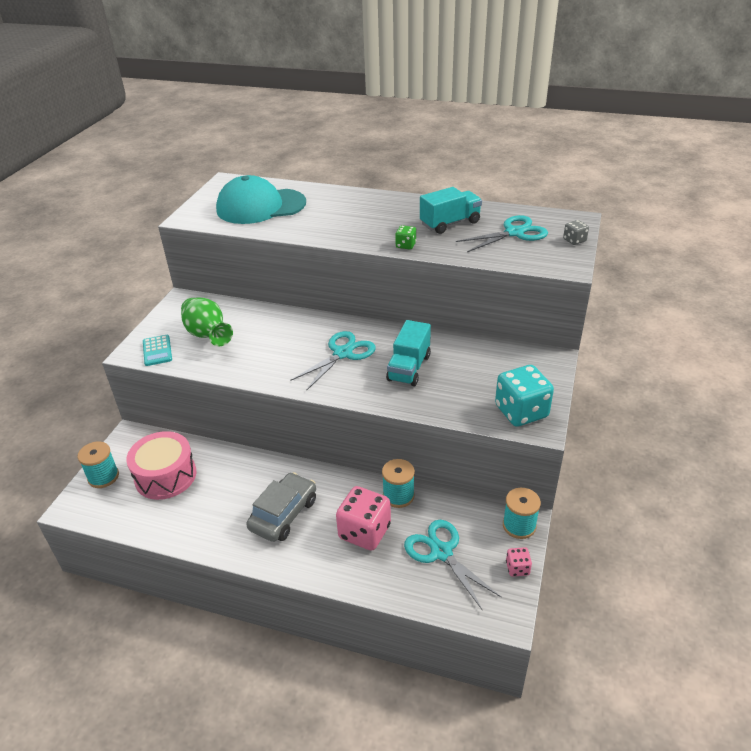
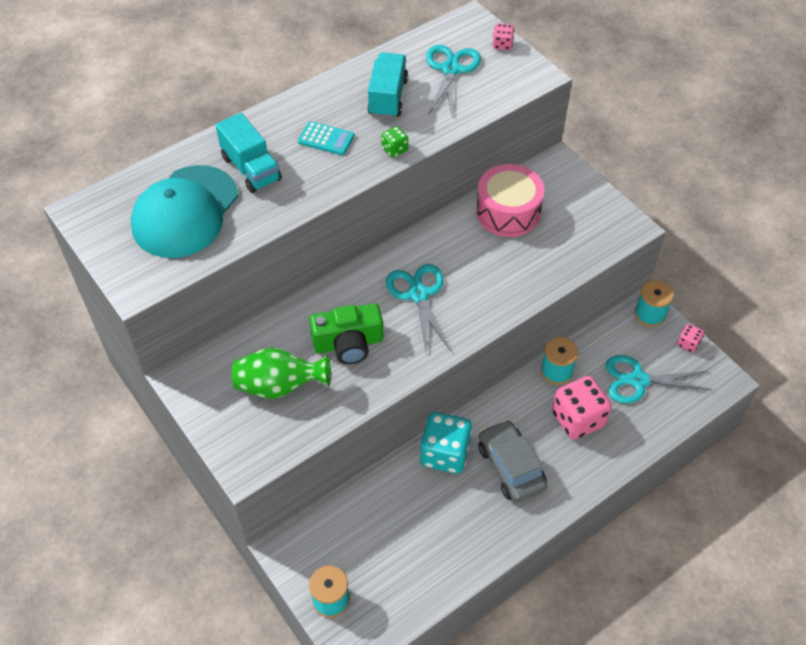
camera: 55 degrees left, 15 degrees up
(157, 351) = (264, 443): turquoise calculator -> turquoise calculator (326, 139)
(165, 476) = (378, 541): pink drum -> pink drum (508, 212)
(269, 345) = (348, 343): none -> green camera
(409, 368) = (485, 261): turquoise truck -> turquoise truck (251, 169)
(521, 412) = (605, 226): turquoise dice -> turquoise dice (445, 453)
(574, 240) = (502, 44): grey dice -> pink dice

